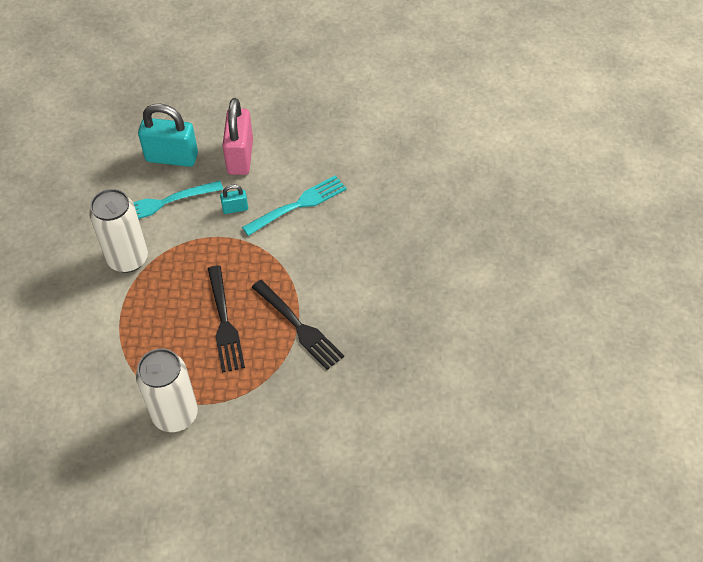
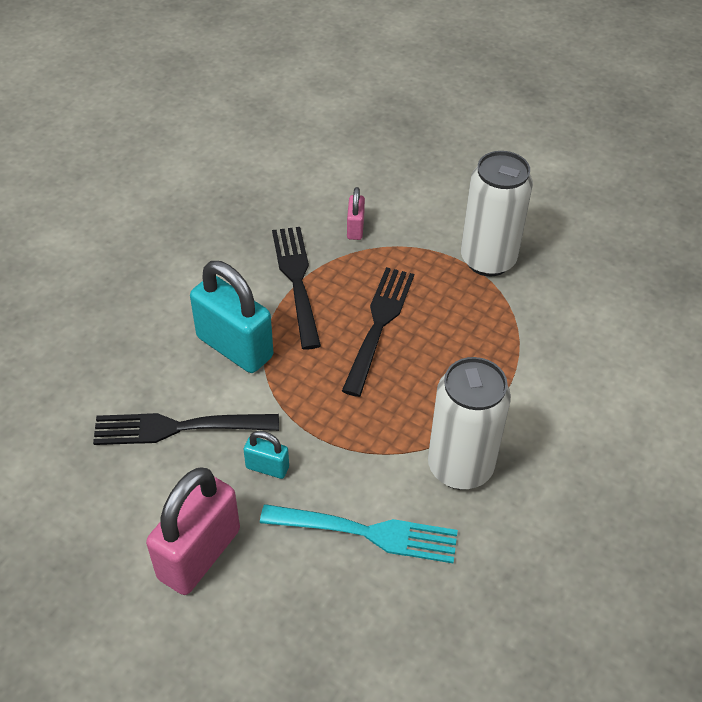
camera: 150 degrees left, 5 degrees down
(172, 157) = (305, 614): turquoise padlock -> turquoise padlock (235, 347)
(287, 391) = (355, 228): none -> pink padlock
(298, 205) = (178, 427): turquoise fork -> black fork

